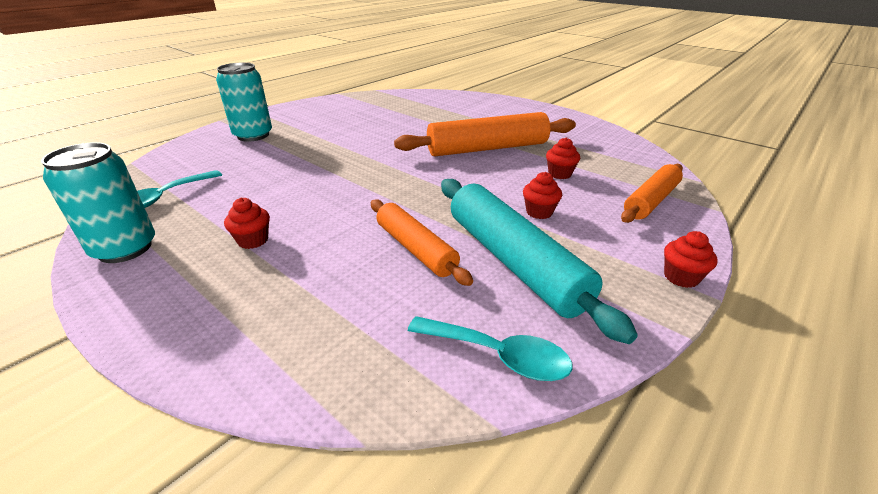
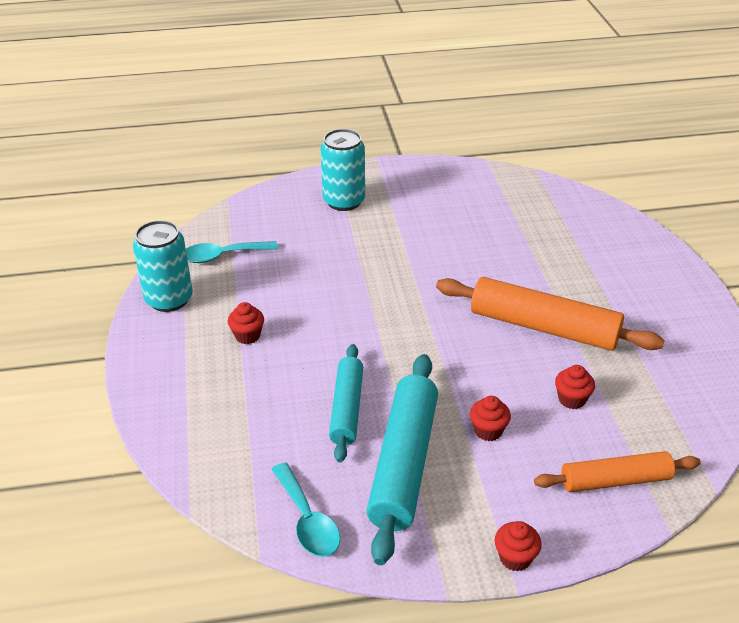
camera: 40 degrees right, 5 degrees up
(416, 249) = (347, 408): orange rolling pin -> turquoise rolling pin

